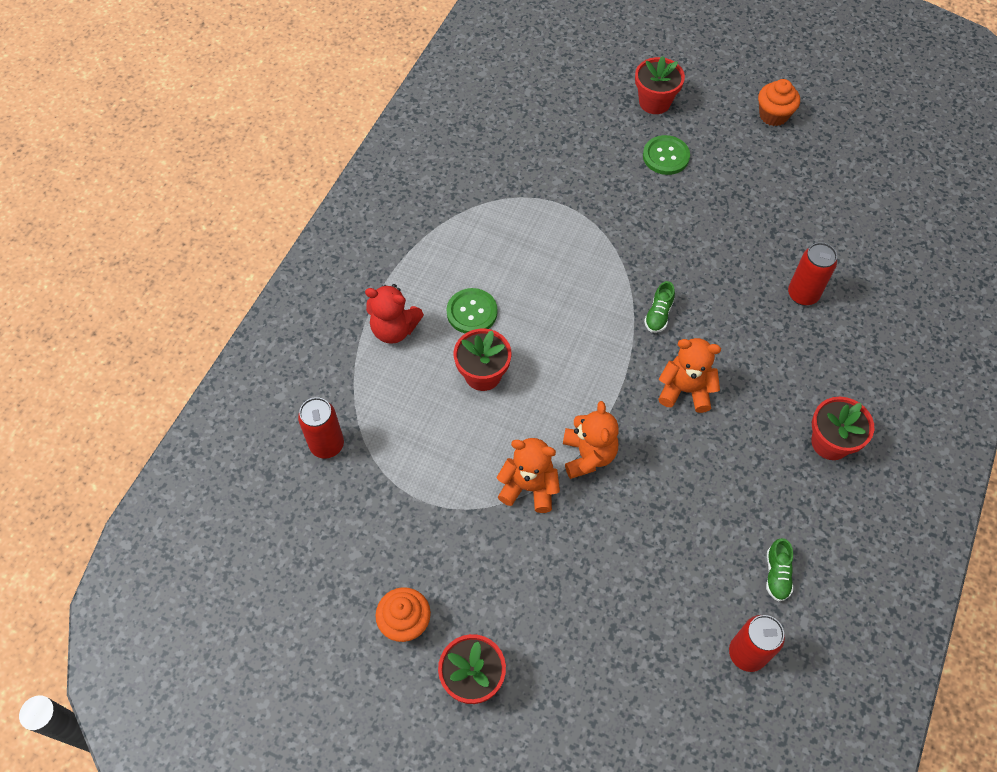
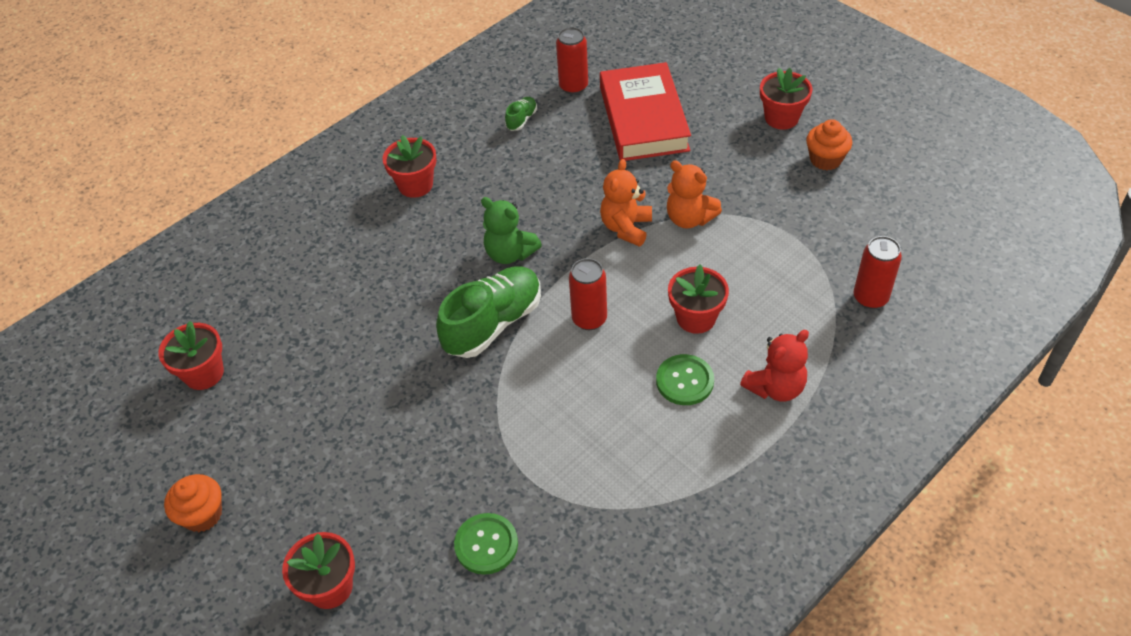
camera: 155 degrees left, 10 degrees down
(394, 329) = (775, 387): red teddy bear -> red teddy bear turned 105 degrees clockwise
(636, 623) = (644, 118): none -> red book
(658, 315) = (493, 323): green shoe -> green shoe, size x2.25
(666, 156) = (369, 500): green button -> green button (486, 544)
(685, 390) = (510, 253): orange teddy bear -> green teddy bear
(802, 294) = (342, 302): red can -> red can (589, 319)
(863, 203) = (204, 373): none -> red flower pot

